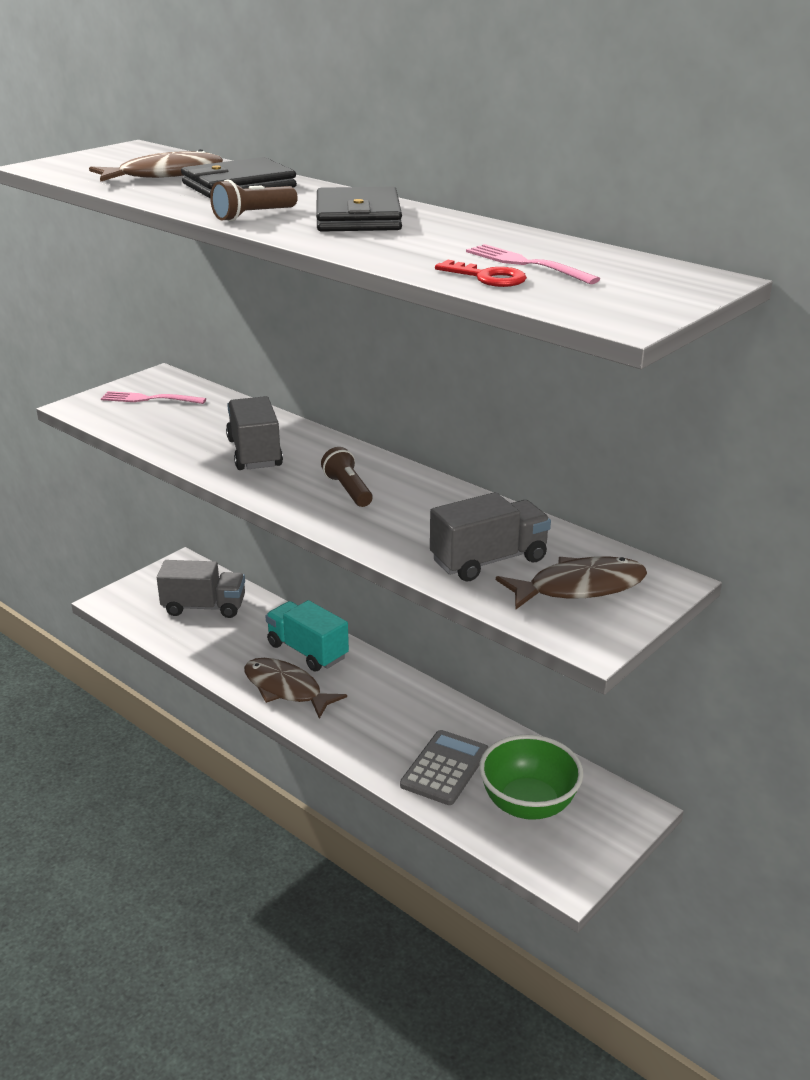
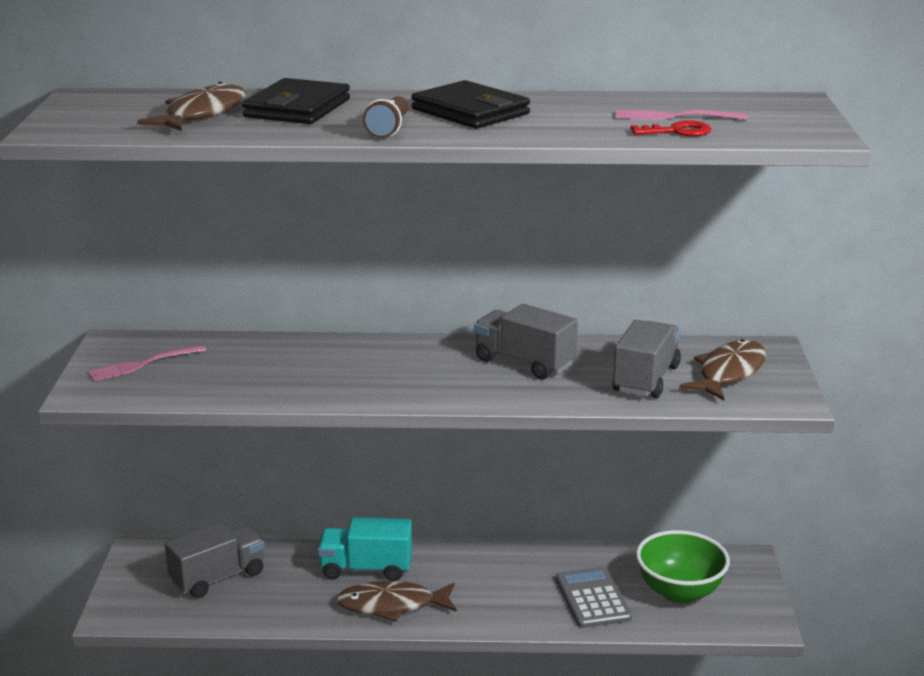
camera: 40 degrees left, 5 degrees down
(254, 453) = (332, 372): grey truck -> grey truck (524, 363)
(348, 490) = (461, 371): brown flashlight -> none

